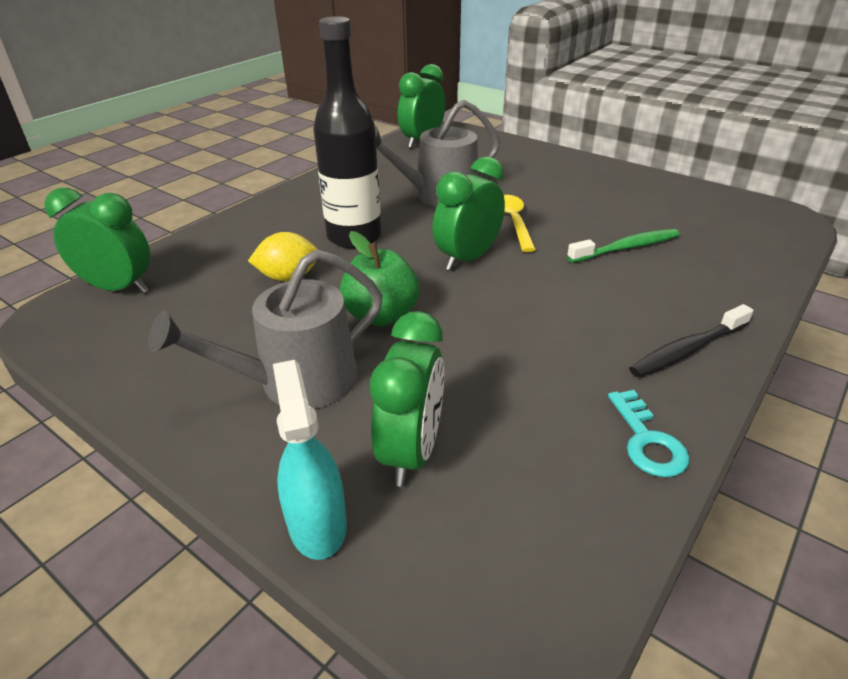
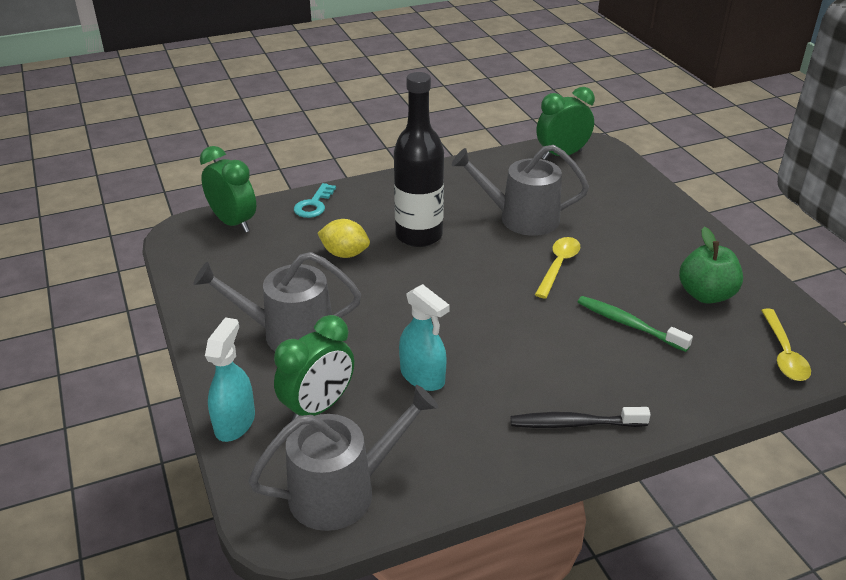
camera: 30 degrees right, 0 degrees up
(381, 315) = (381, 308): green apple -> green apple (706, 294)
(467, 259) = (486, 286): green clock -> none
(496, 366) = (422, 377): none -> turquoise spray bottle
(542, 544) = (342, 491): none -> grey watering can
(626, 248) = (628, 324): green toothbrush -> green toothbrush turned 150 degrees counterclockwise
(647, 441) = (470, 468): turquoise key -> turquoise key (314, 205)
(763, 229) = (784, 354): none -> yellow spoon

